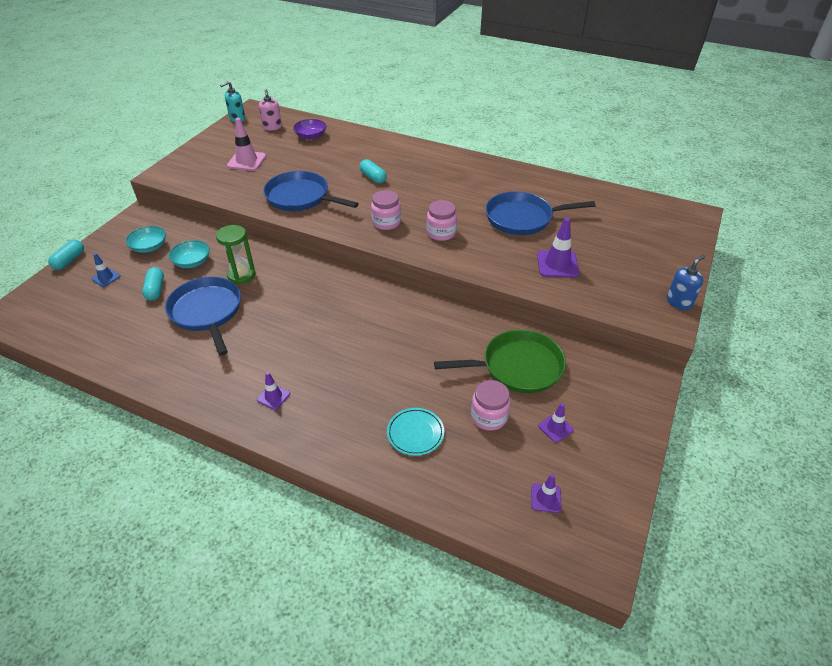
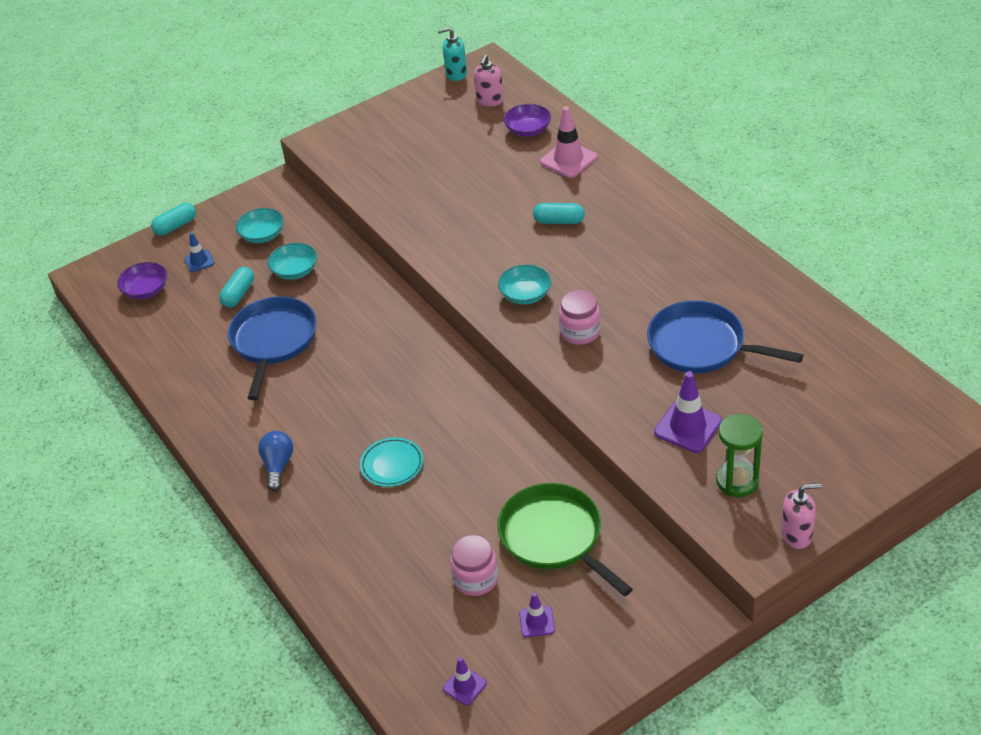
camera: 35 degrees right, 0 degrees up
(69, 310) = (146, 290): none -> purple bowl
(241, 275) = (335, 306): green hourglass -> green hourglass (737, 481)
(246, 161) = (424, 148): pink traffic cone -> pink traffic cone (568, 160)
(273, 397) = (278, 466): purple traffic cone -> blue light bulb
(300, 197) = (451, 224): blue pan -> none
(373, 177) = (559, 221): turquoise capsule -> turquoise capsule turned 75 degrees counterclockwise
(386, 222) = (525, 294): pink jar -> turquoise bowl
(415, 433) = (387, 563): turquoise plate -> turquoise plate (392, 464)
(518, 366) = (554, 537): green pan -> green pan turned 150 degrees counterclockwise
(679, 302) = (796, 535): blue soap dispenser -> pink soap dispenser

